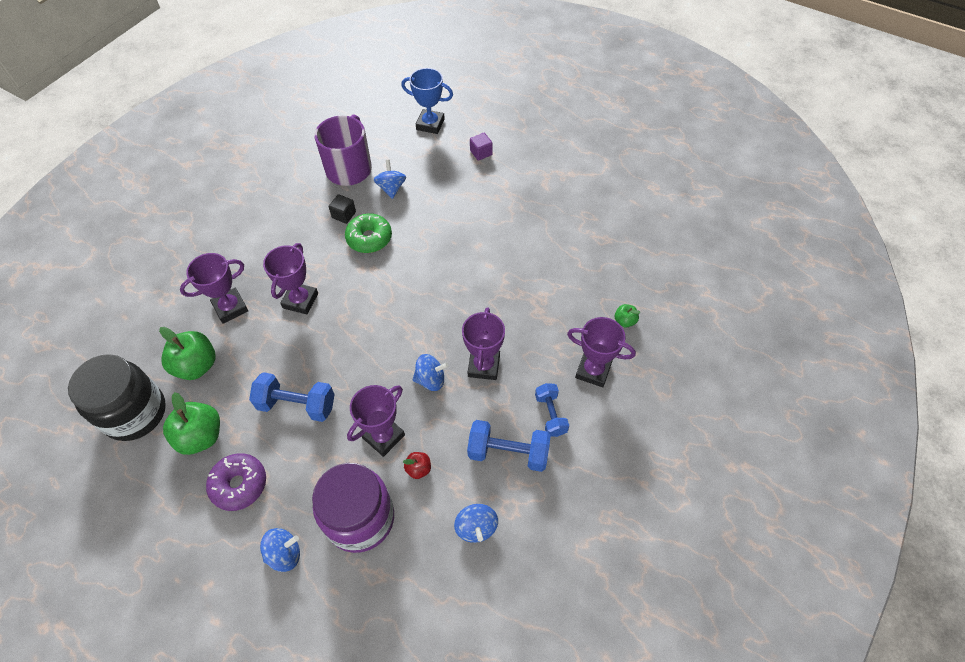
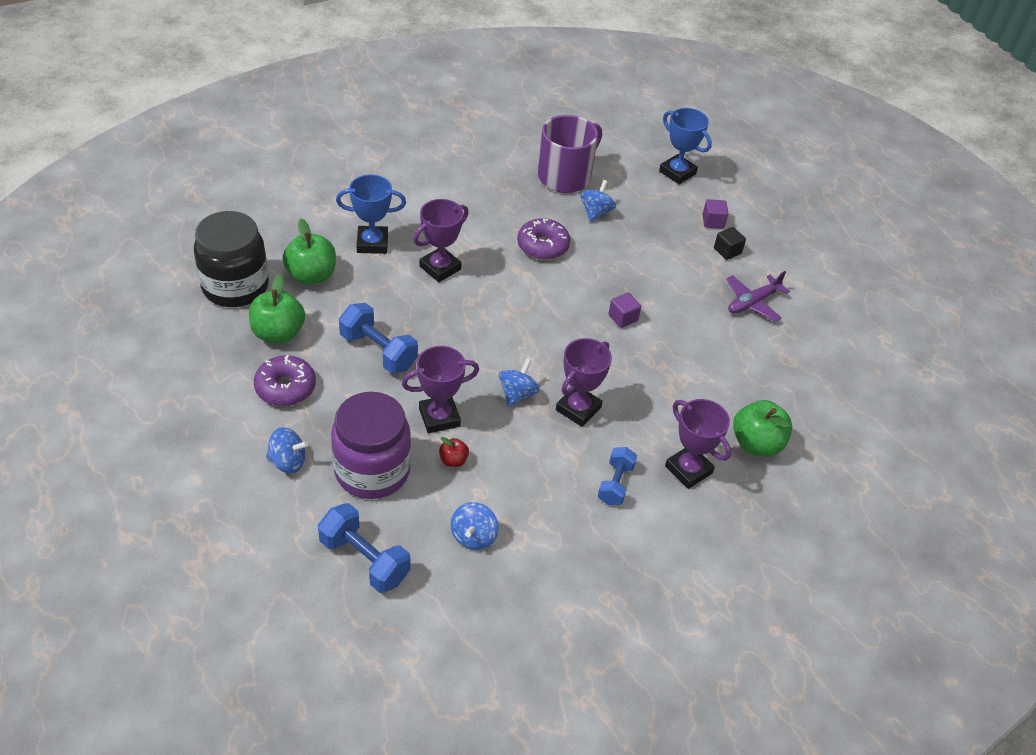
camera: 25 degrees right, 10 degrees down
(230, 308) = (372, 243): purple trophy -> blue trophy
(344, 215) = (532, 214): black cube -> black cube (727, 251)
(369, 238) = (542, 246): green donut -> purple donut
(430, 379) = (517, 394): blue spinning top -> blue spinning top turned 90 degrees counterclockwise
(467, 268) = (623, 318): none -> purple cube
(508, 452) = (549, 493): blue dumbbell -> blue dumbbell (364, 560)
(550, 206) = (752, 303): none -> purple plane
(624, 321) = (756, 444): green apple -> green apple, size x2.00

